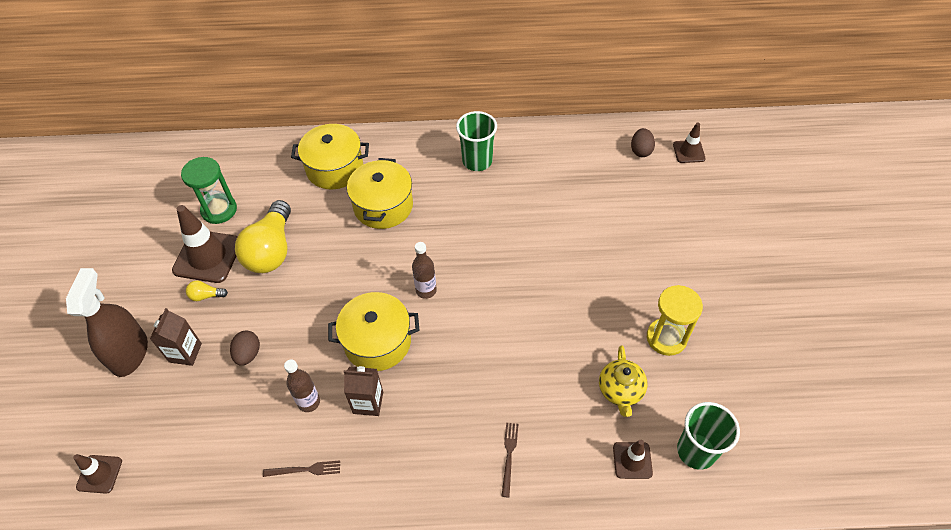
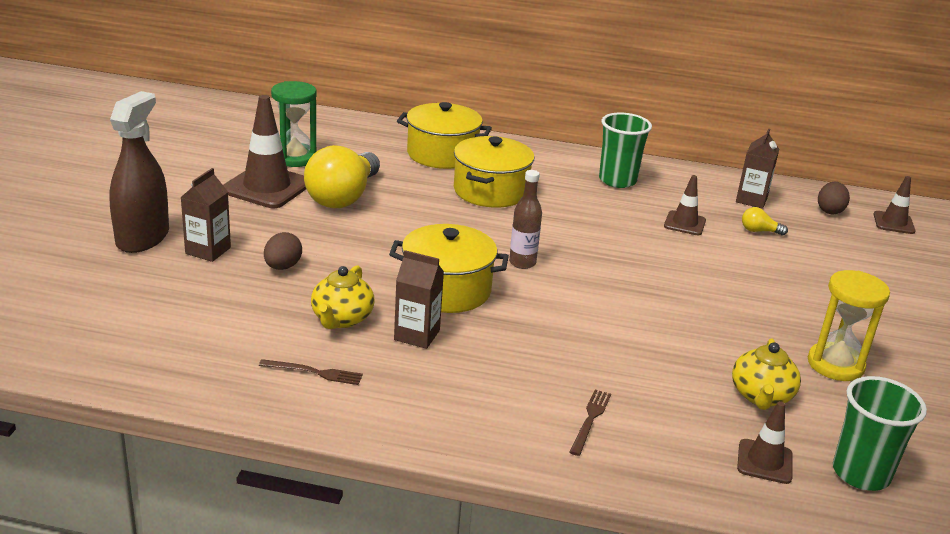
camera: 10 degrees right, 25 degrees down
(99, 474) = (60, 320): brown traffic cone -> brown traffic cone (684, 223)
(206, 296) = (252, 214): yellow light bulb -> yellow light bulb (759, 231)
(309, 402) = (341, 319): brown bottle -> yellow teapot
(581, 155) = (751, 200): none -> brown carton

